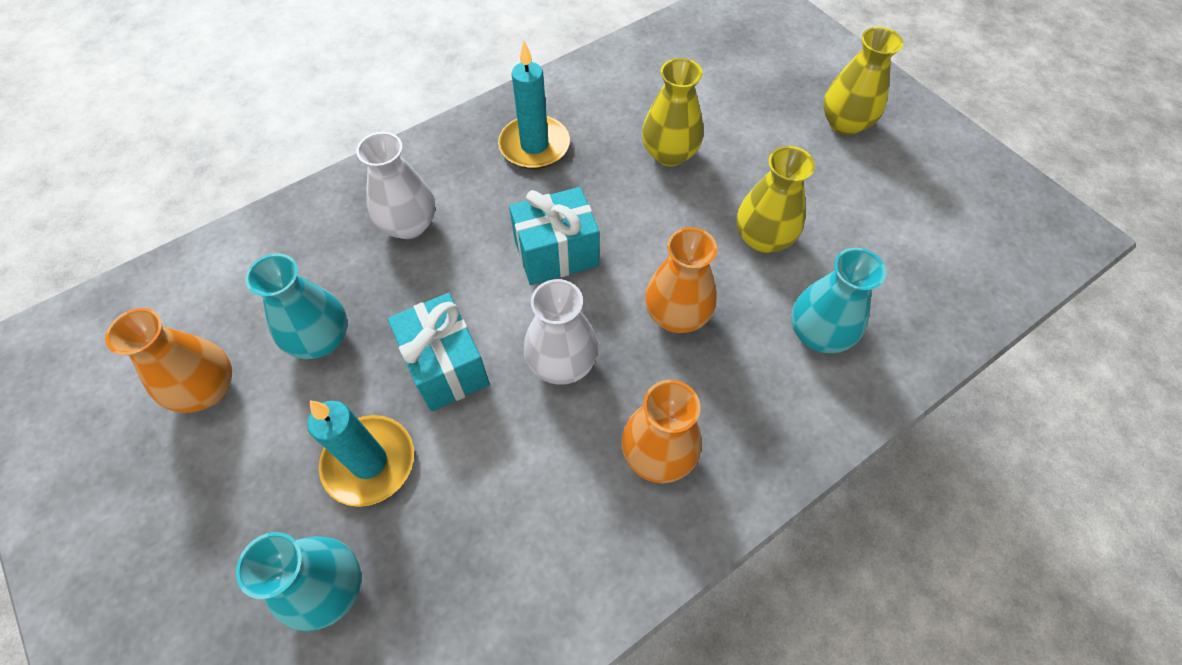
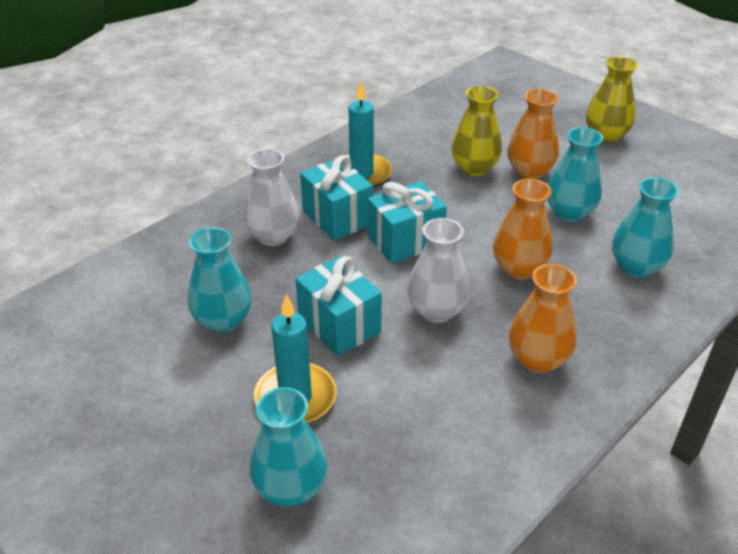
camera: 10 degrees left, 20 degrees down
(207, 389) = (132, 367): orange vase -> orange vase (529, 171)
(488, 207) = (337, 217): none -> turquoise gift
(763, 238) = (569, 213): yellow vase -> turquoise vase

